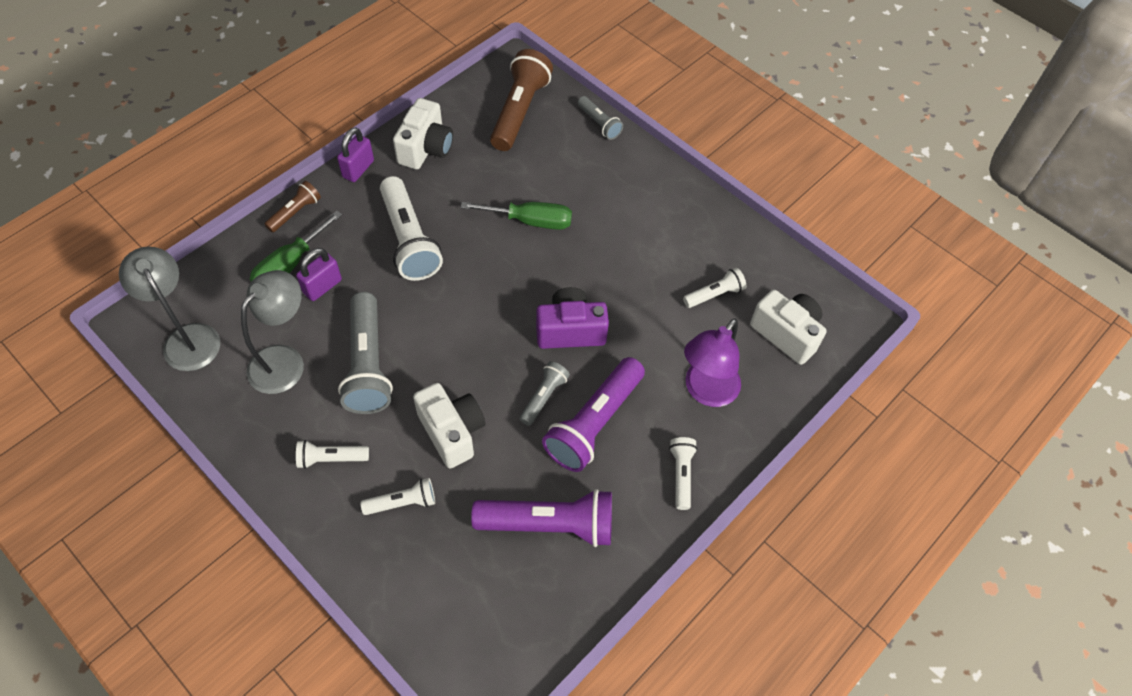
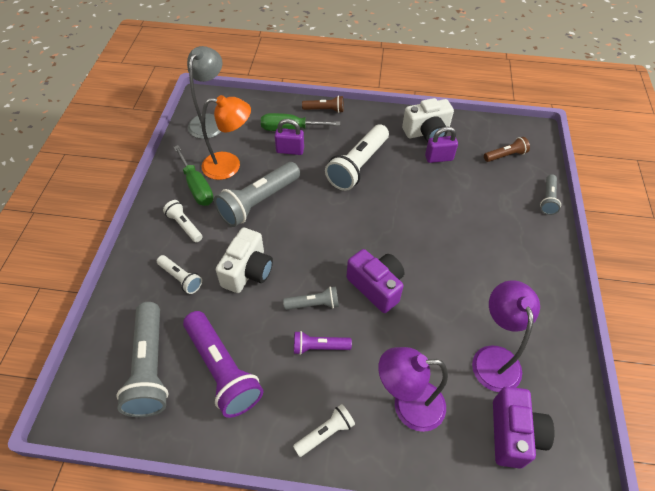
camera: 55 degrees right, 5 degrees down
(284, 360) = (229, 165): grey lamp -> orange lamp
(358, 169) = (380, 115): purple padlock -> purple padlock (439, 158)
(490, 593) = (150, 367): none -> grey flashlight
(520, 111) = (505, 155): brown flashlight -> brown flashlight, size x0.52
(530, 221) = (434, 213): green screwdriver -> green screwdriver (197, 187)
(594, 423) = (319, 347): purple flashlight -> purple flashlight, size x0.52
(714, 294) = (494, 358): white flashlight -> purple lamp
(786, 334) = (513, 434): white camera -> purple camera

